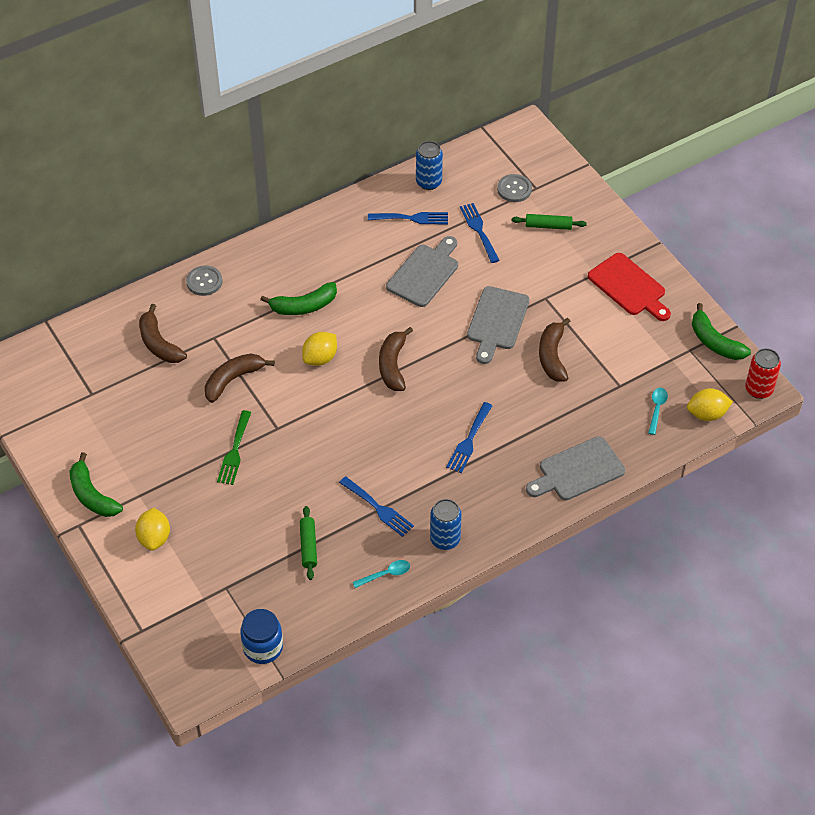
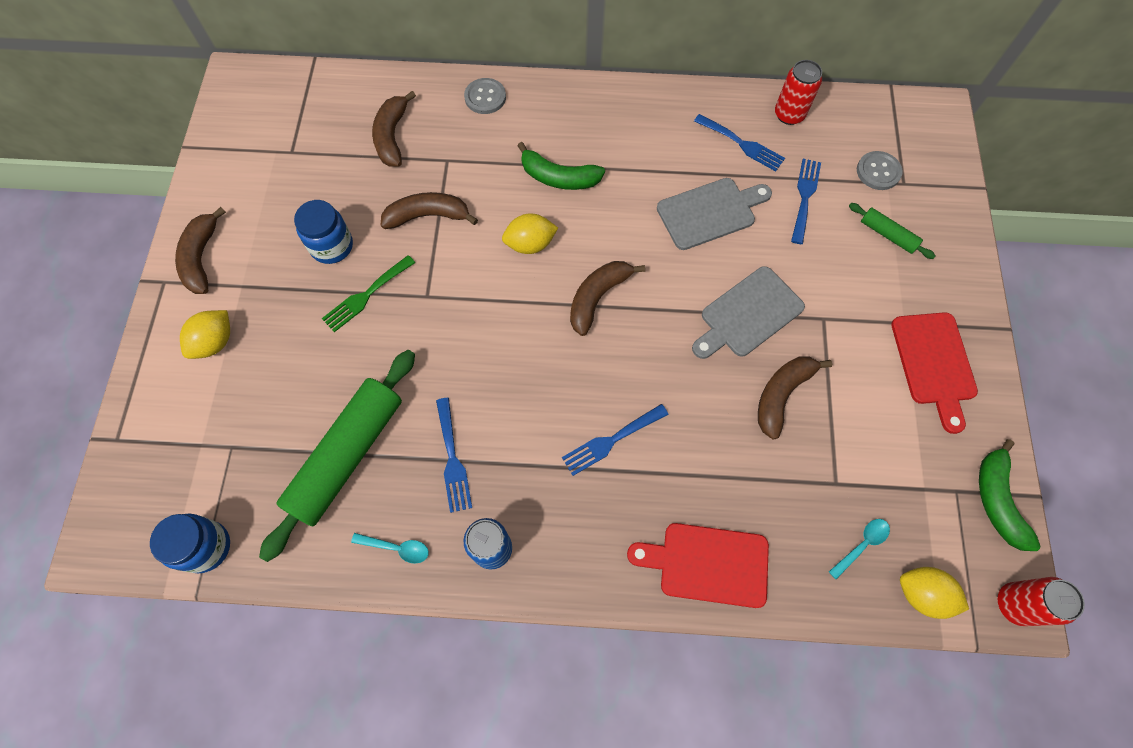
camera: 35 degrees right, 15 degrees up
(92, 495) = (201, 258): green banana -> brown banana
(181, 435) = (332, 246): none -> blue jar
(308, 546) = (347, 455): green rolling pin -> green rolling pin, size x2.21
(428, 182) = (789, 114): blue can -> red can
(577, 470) = (707, 563): grey cutting board -> red cutting board

